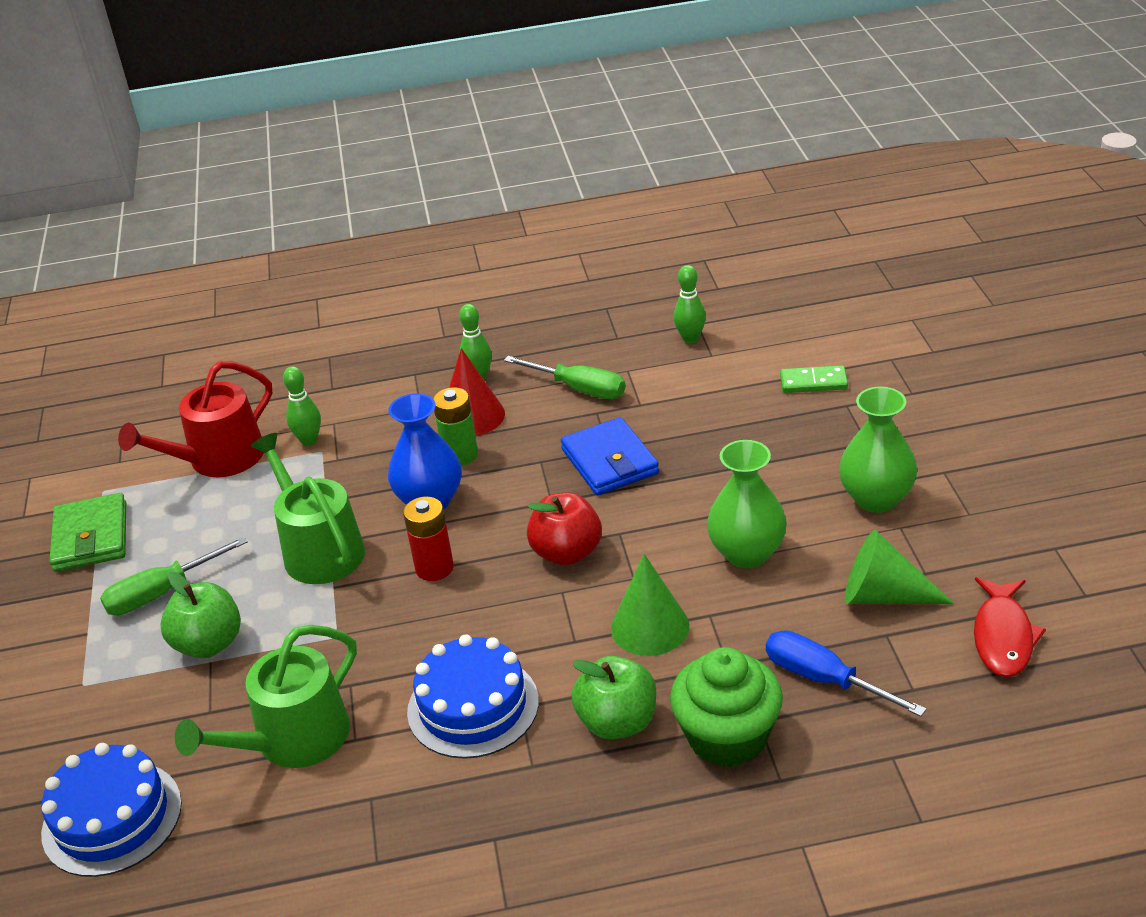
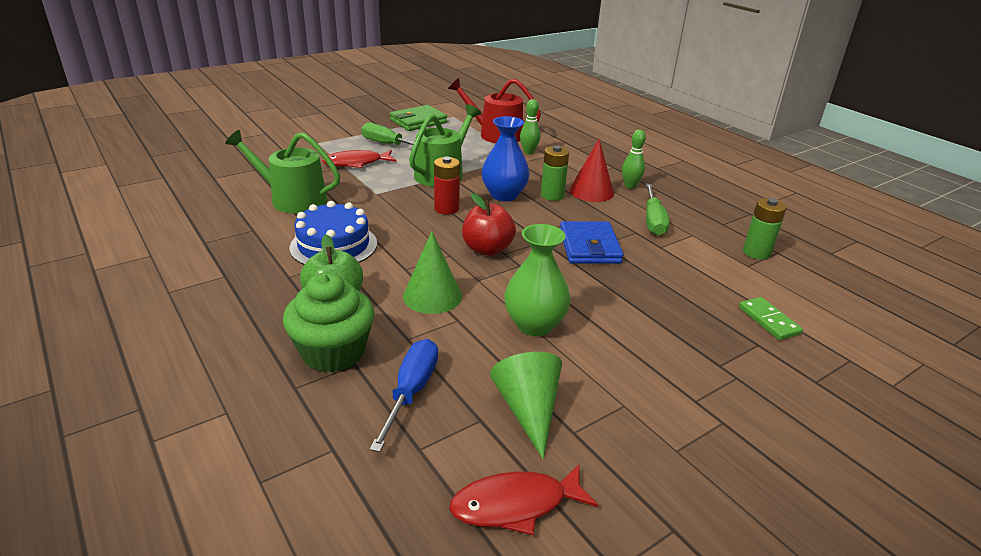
camera: 60 degrees right, 5 degrees down
(112, 818) = (230, 169): blue cake -> none
(209, 644) = (356, 163): green apple -> red fish
(609, 461) = (589, 247): blue wallet -> blue wallet turned 45 degrees counterclockwise
(690, 338) = (756, 253): green bowling pin -> green battery
(876, 499) = (650, 383): green vase -> none

